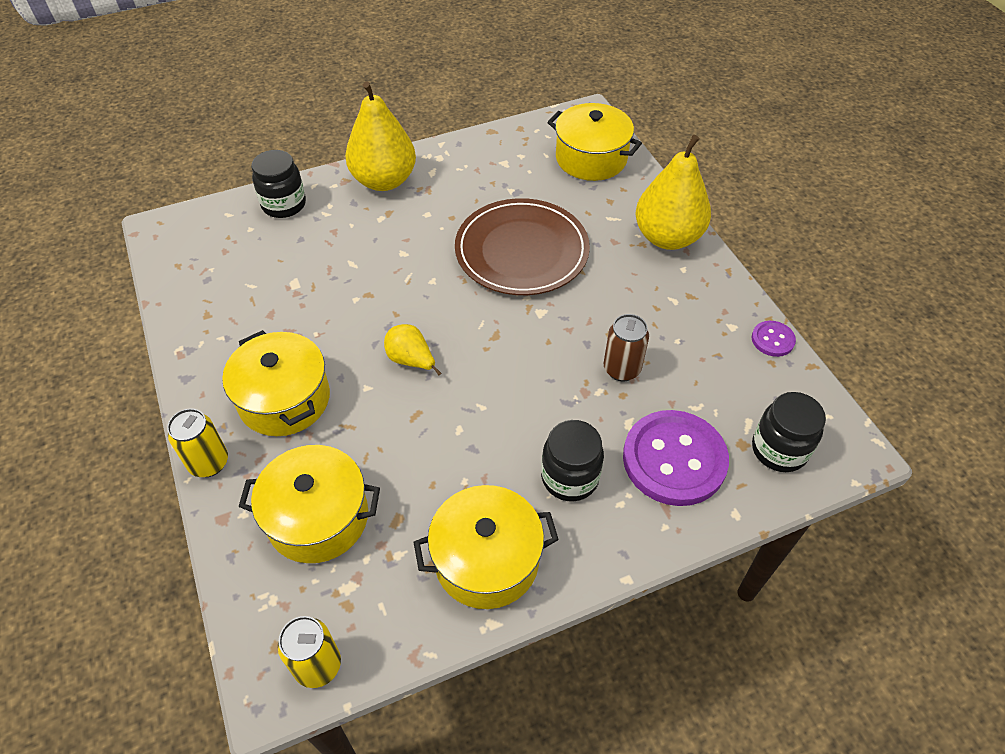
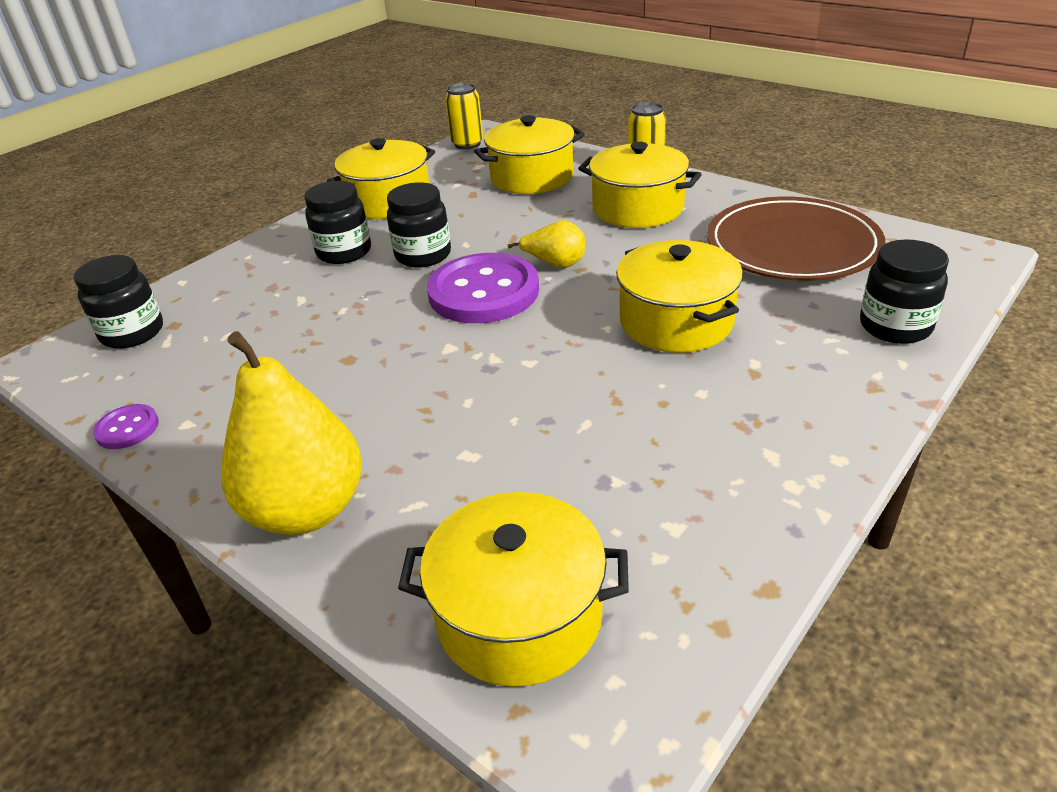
camera: 155 degrees right, 15 degrees down
(384, 180) = (821, 410): yellow pear -> none
(389, 264) = (676, 322): none -> yellow pot
(503, 431) = (423, 255): none -> black jar
(521, 251) = (524, 400): brown plate -> brown plate (792, 245)
(621, 369) = (323, 333): brown can -> none
(674, 459) = (246, 292): purple button -> purple button (483, 292)

